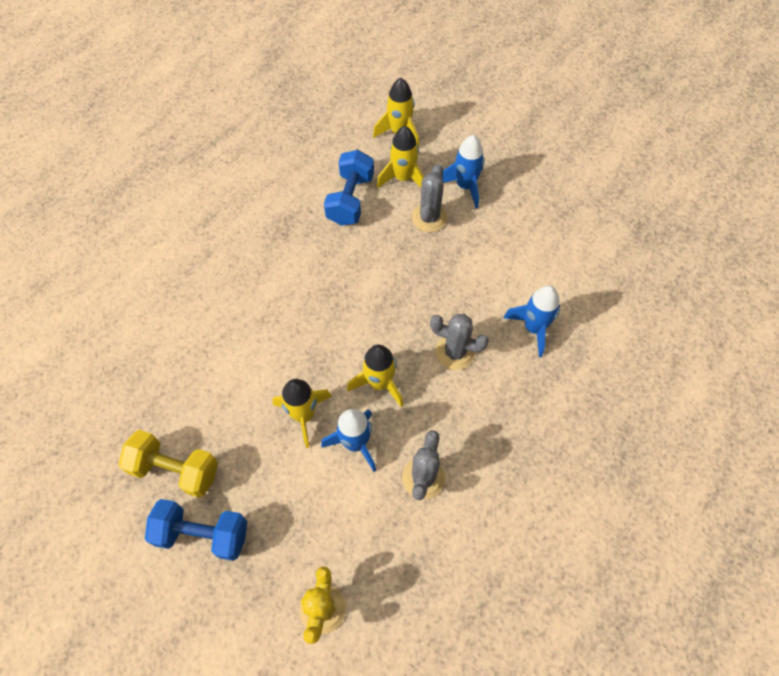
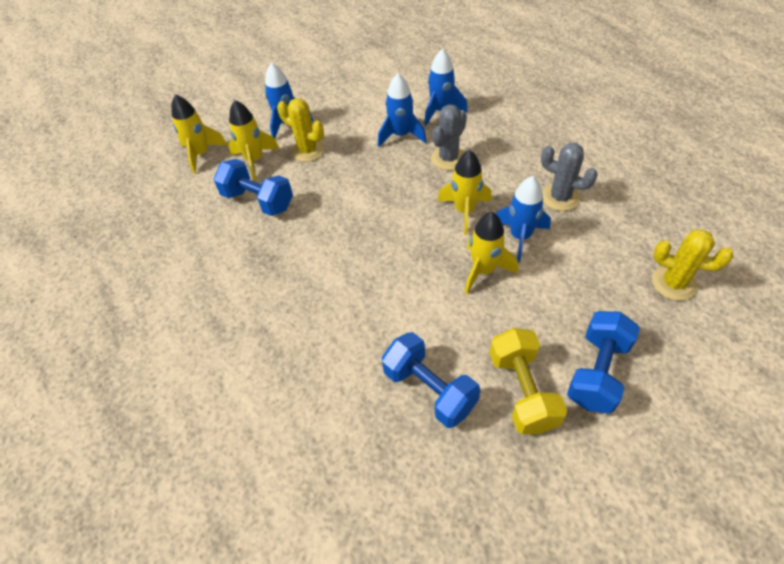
camera: 70 degrees left, 10 degrees down
(168, 393) = (429, 389): none -> blue dumbbell
(175, 469) = (522, 391): yellow dumbbell -> yellow dumbbell turned 45 degrees counterclockwise
(429, 218) = (307, 151): grey cactus -> yellow cactus
(479, 297) = (401, 135): none -> blue rocket

